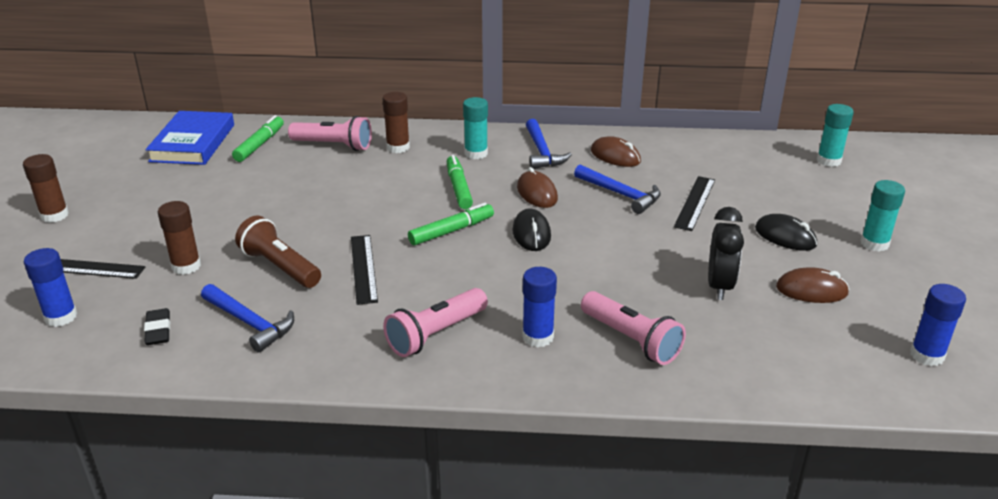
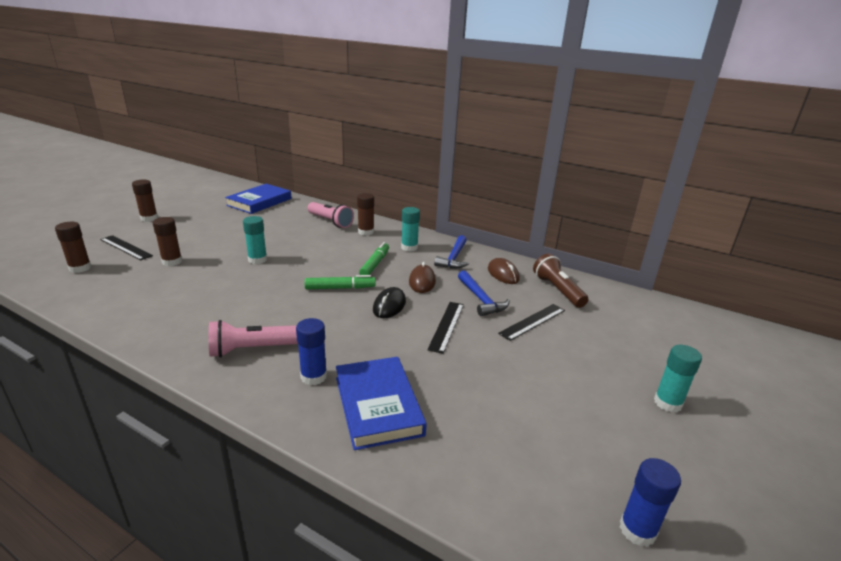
camera: 25 degrees right, 5 degrees down
(61, 317) = (80, 268): blue glue stick -> brown glue stick
(158, 330) = (112, 291): black eraser -> none
(250, 323) = (160, 304): blue hammer -> none
(259, 145) = (291, 211): green marker -> none
(279, 267) = (217, 277): brown flashlight -> brown flashlight (557, 290)
(363, 268) = (261, 293): black ruler -> black ruler (446, 326)
(631, 340) = (377, 405): pink flashlight -> blue book
(719, 286) = (491, 389): black clock -> none
(785, 237) = (586, 370): black mouse -> none
(811, 290) = (570, 422): brown mouse -> none
(828, 161) = (679, 324): turquoise glue stick -> turquoise glue stick (257, 260)

